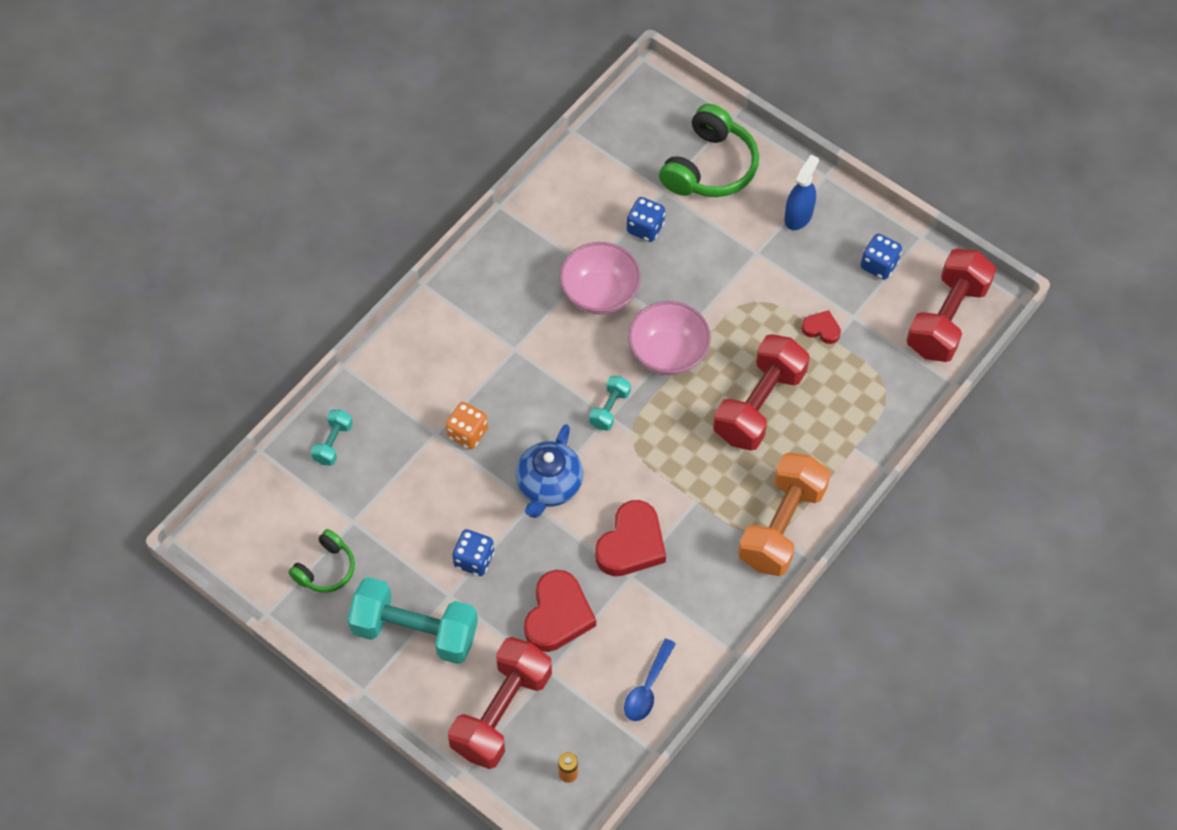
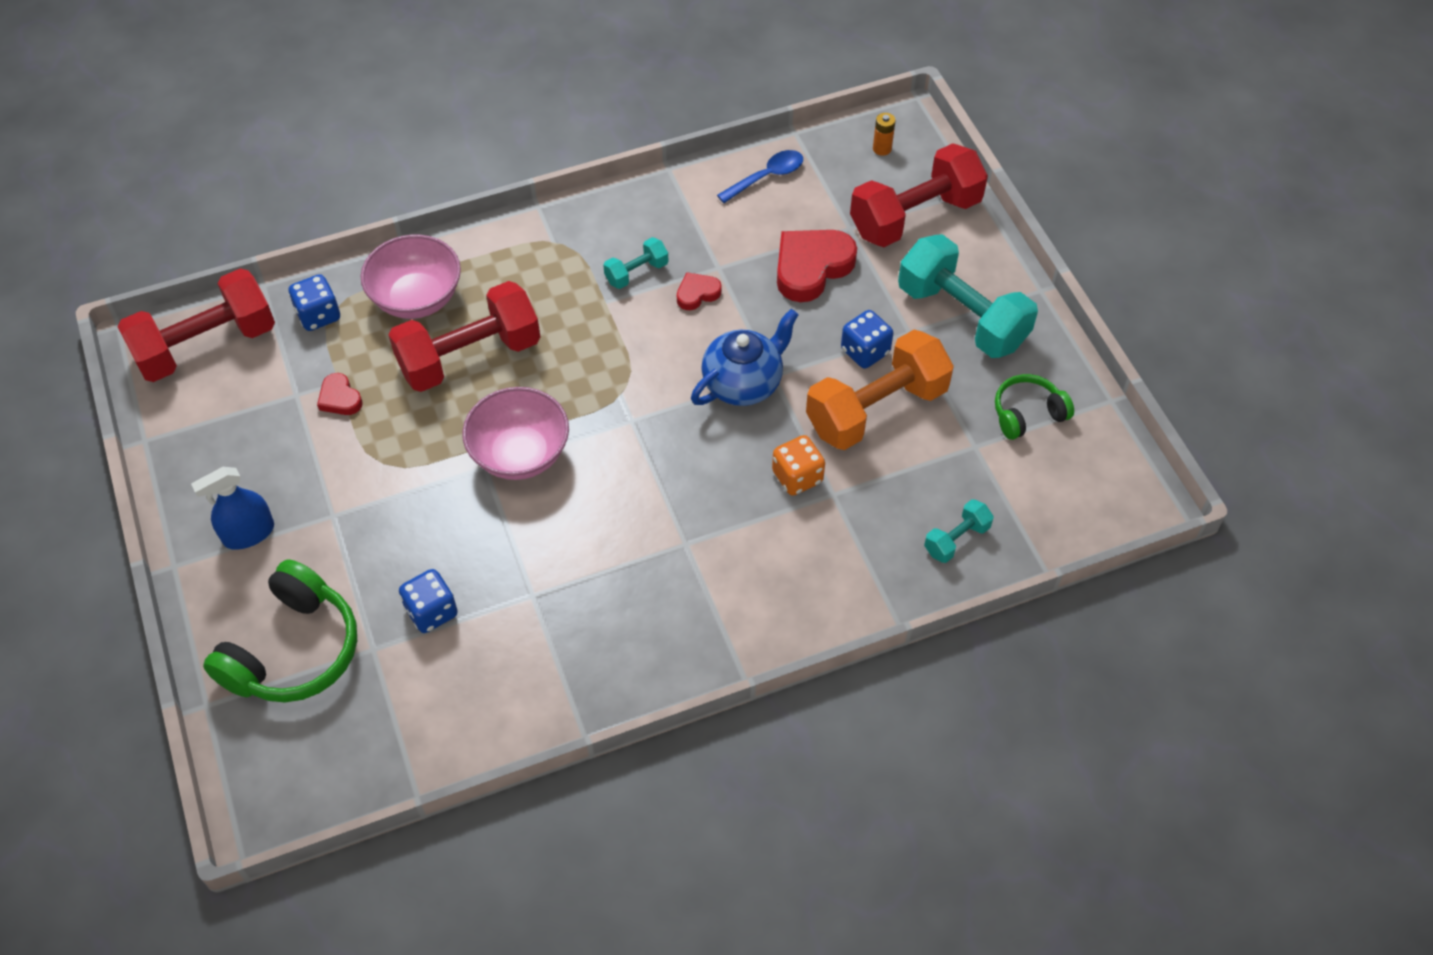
camera: 150 degrees left, 5 degrees down
(600, 293) = (544, 559): pink bowl -> pink bowl (417, 298)
(610, 409) = (626, 427): turquoise dumbbell -> turquoise dumbbell (636, 272)
(631, 544) = (697, 293): red heart -> red heart, size x0.51
(709, 167) = (293, 650): green headphones -> green headphones turned 150 degrees clockwise
(781, 525) = (541, 243): orange dumbbell -> orange dumbbell (876, 409)
(879, 265) = (217, 433): blue dice -> blue dice (318, 315)

